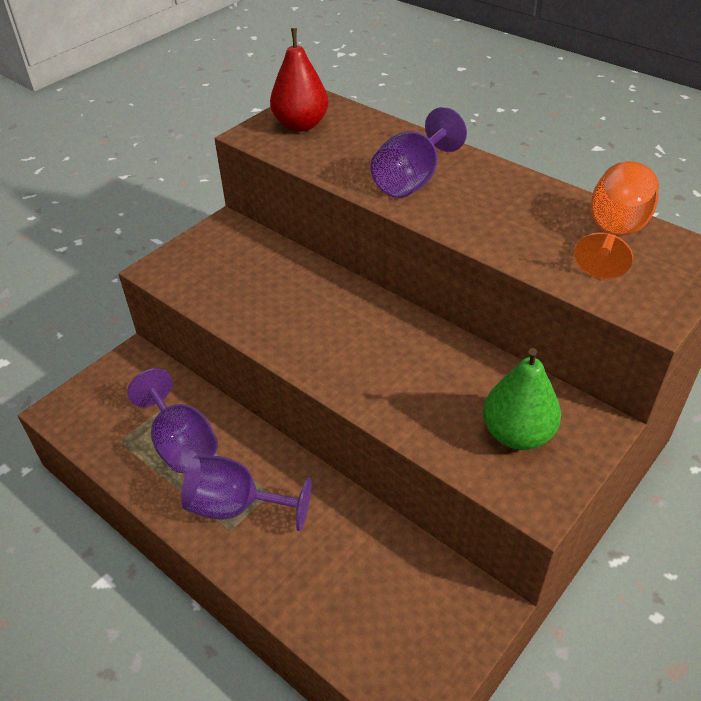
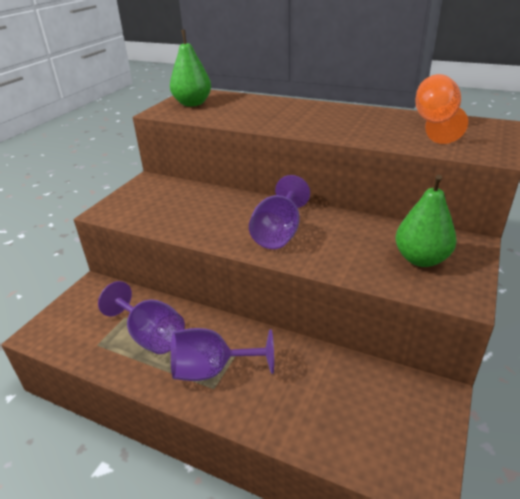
camera: 15 degrees left, 10 degrees down
(301, 125) = (192, 104): red pear -> green pear
(412, 180) = (286, 118): purple goblet -> purple goblet (279, 233)

